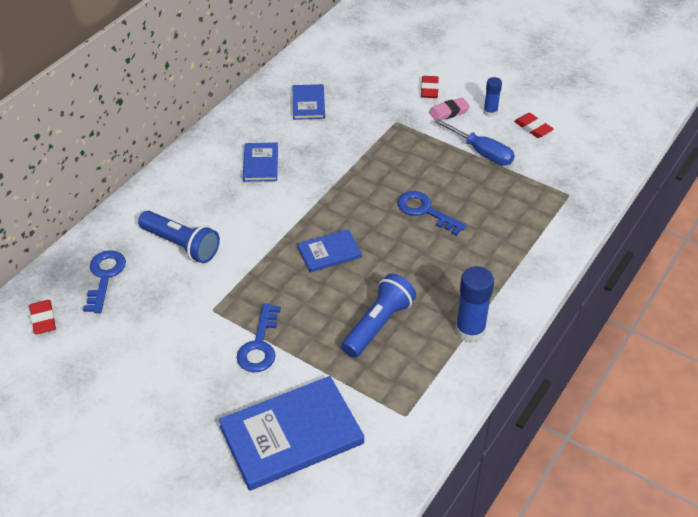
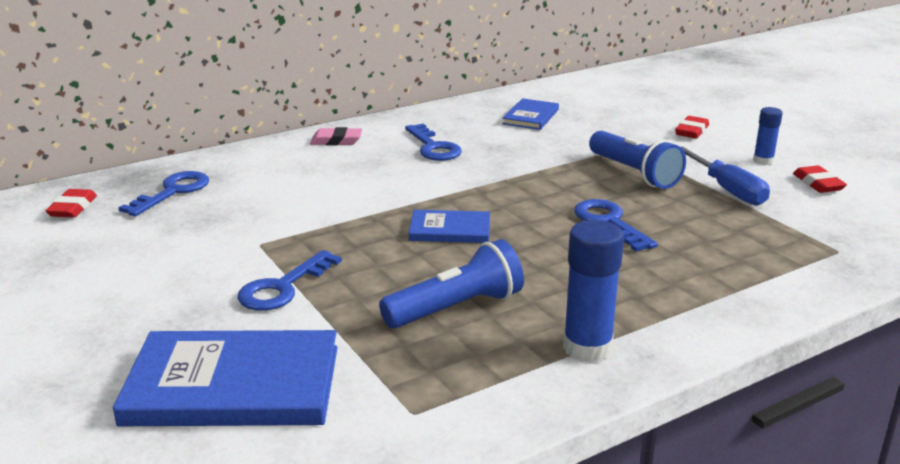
camera: 25 degrees right, 20 degrees down
(181, 245) = (281, 187): blue flashlight -> blue flashlight (634, 173)
(261, 164) = (433, 147): blue book -> blue key
(449, 112) = (705, 151): pink eraser -> pink eraser (336, 141)

